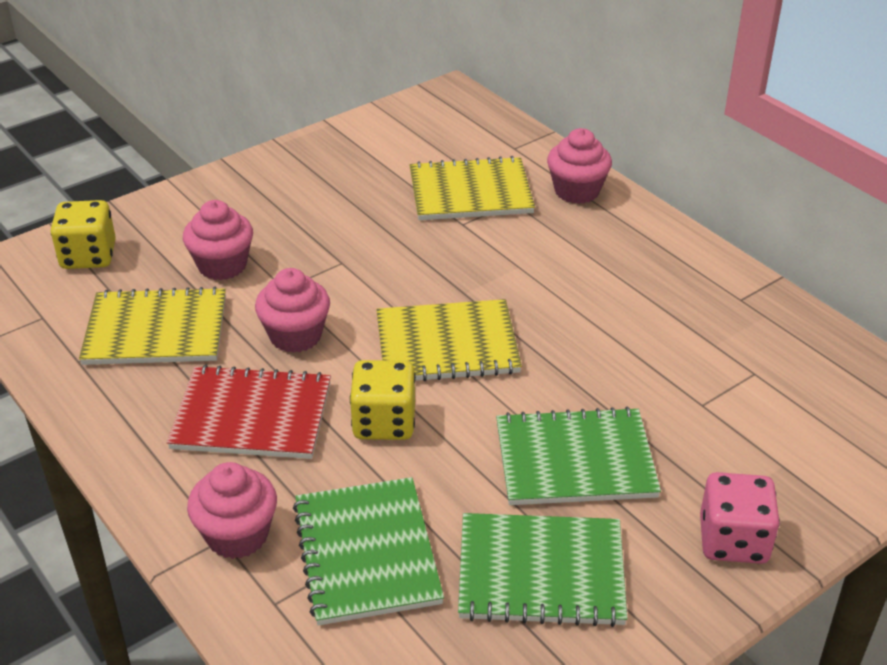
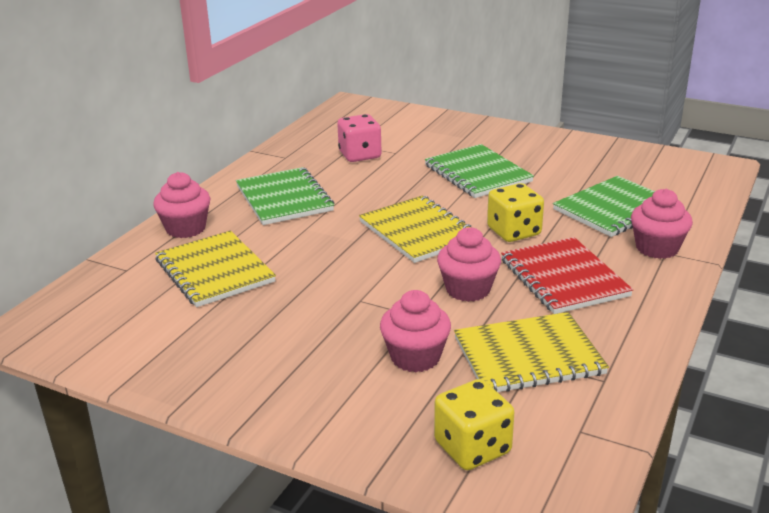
camera: 115 degrees left, 10 degrees down
(156, 330) = (528, 356): yellow notebook -> yellow notebook turned 75 degrees counterclockwise
(541, 572) = (564, 166): green notebook -> green notebook (284, 198)
(733, 540) = (487, 132): pink dice -> pink dice (360, 155)

